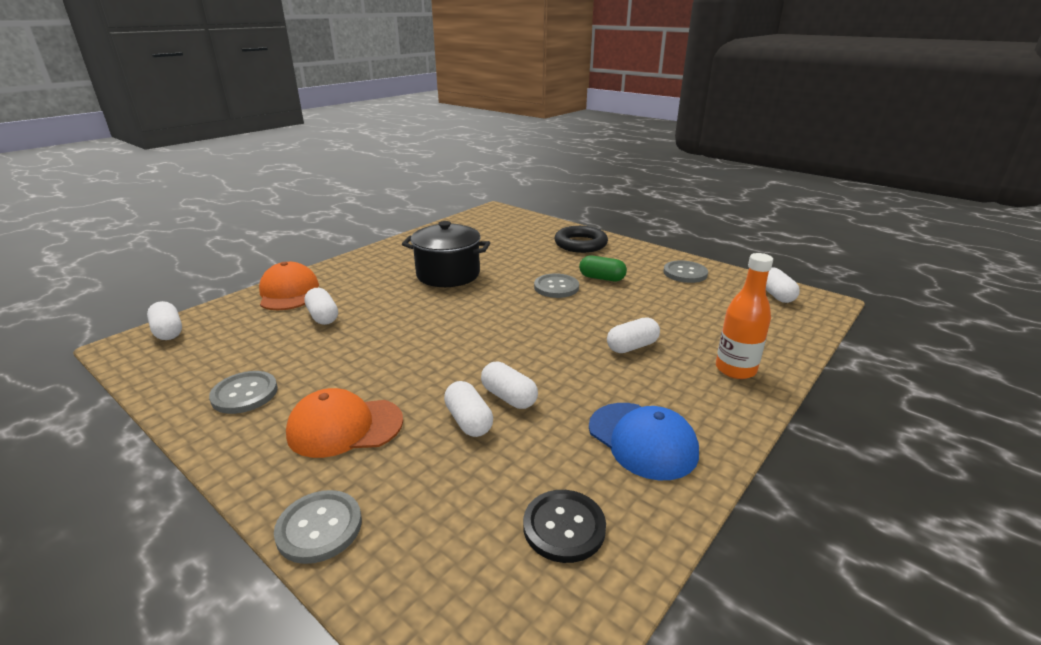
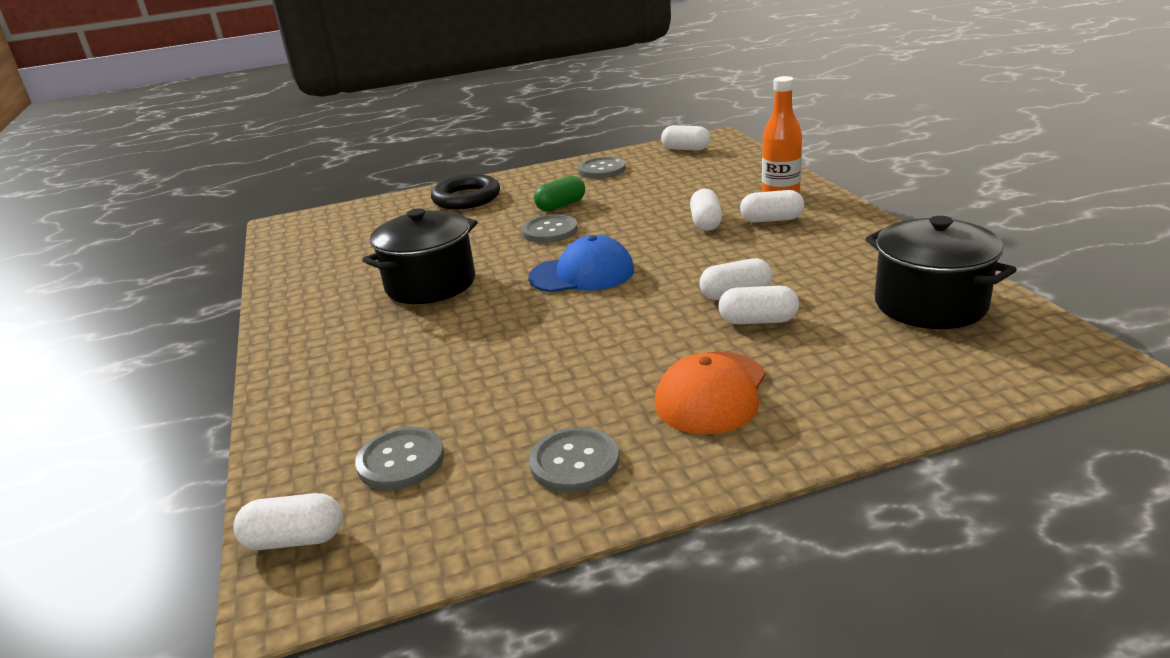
camera: 55 degrees left, 0 degrees up
(289, 292) = (311, 410): orange cap -> none
(319, 528) = (869, 422): grey button -> grey button (401, 460)
(323, 316) = (430, 386): white capsule -> white capsule (771, 220)
(564, 527) = (930, 304): black button -> black pot
(642, 440) = (845, 251): blue cap -> blue cap (582, 274)

